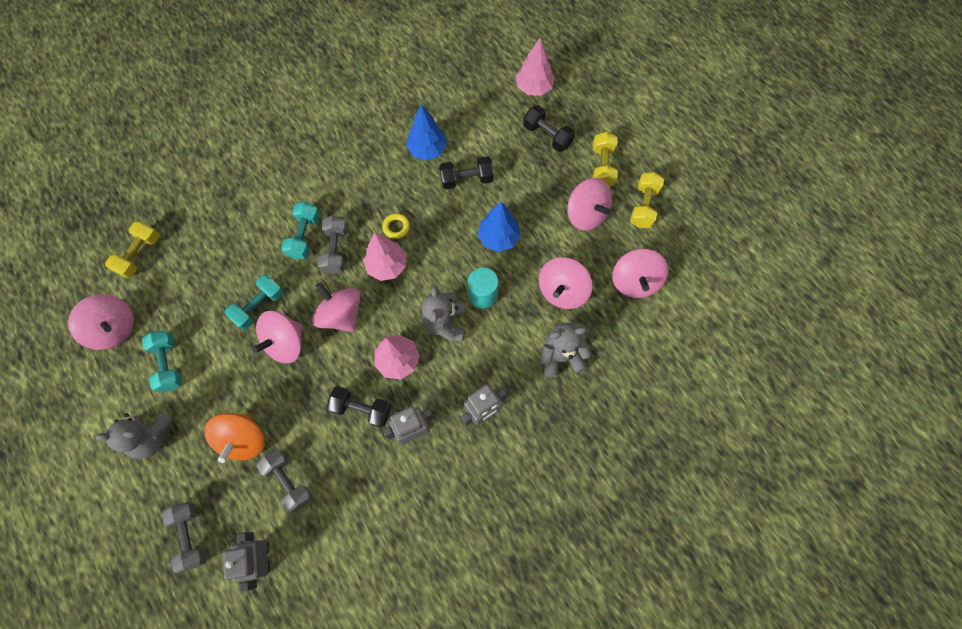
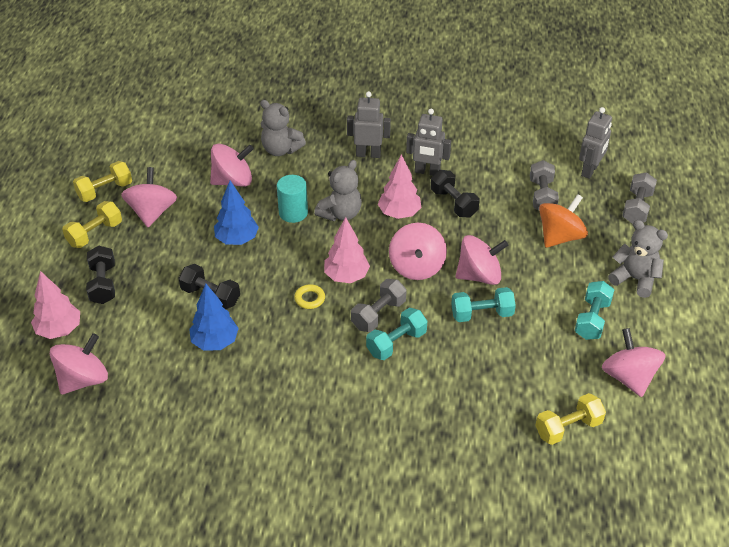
camera: 140 degrees left, 25 degrees down
(635, 281) = (176, 156): pink spinning top -> pink spinning top (83, 379)

